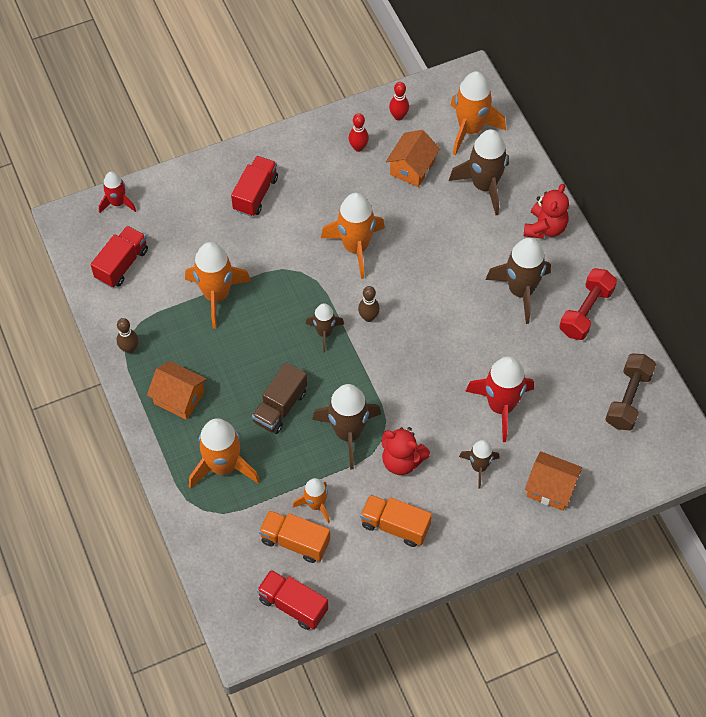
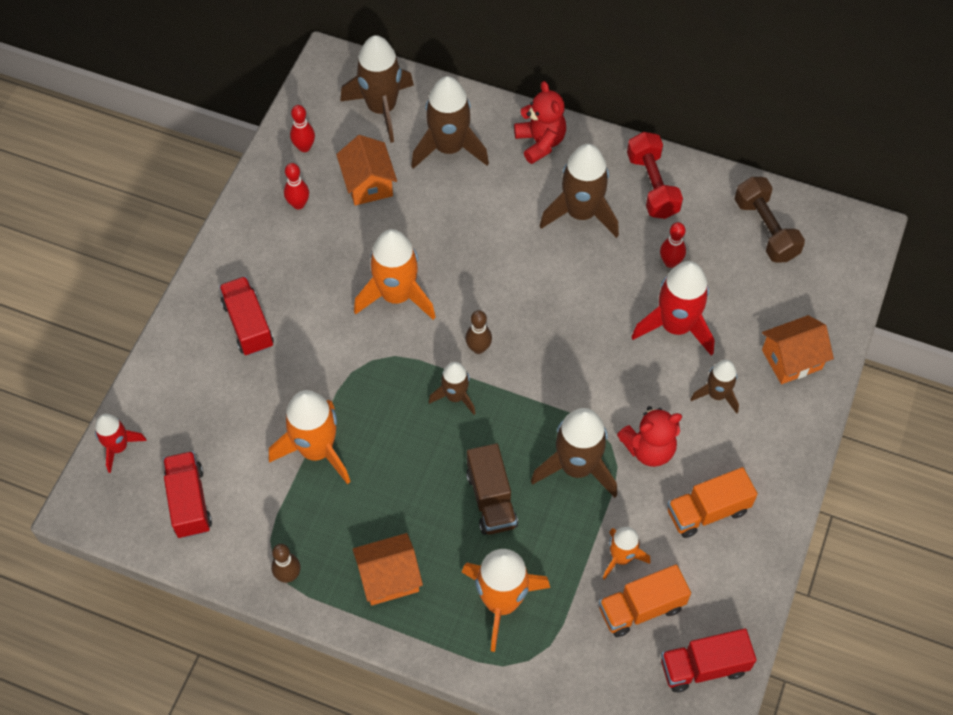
camera: 45 degrees left, 0 degrees up
(470, 129) = (381, 108): orange rocket -> brown rocket
(542, 366) = (670, 262): none -> red bowling pin

